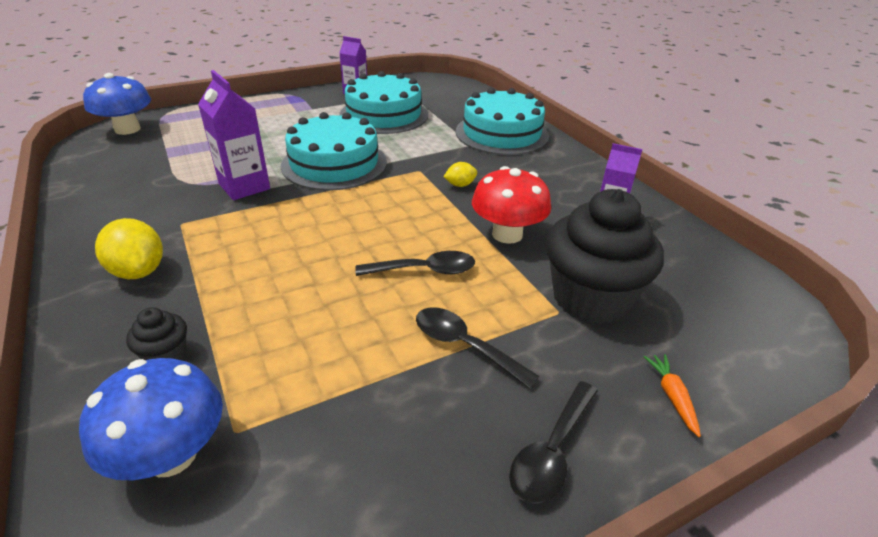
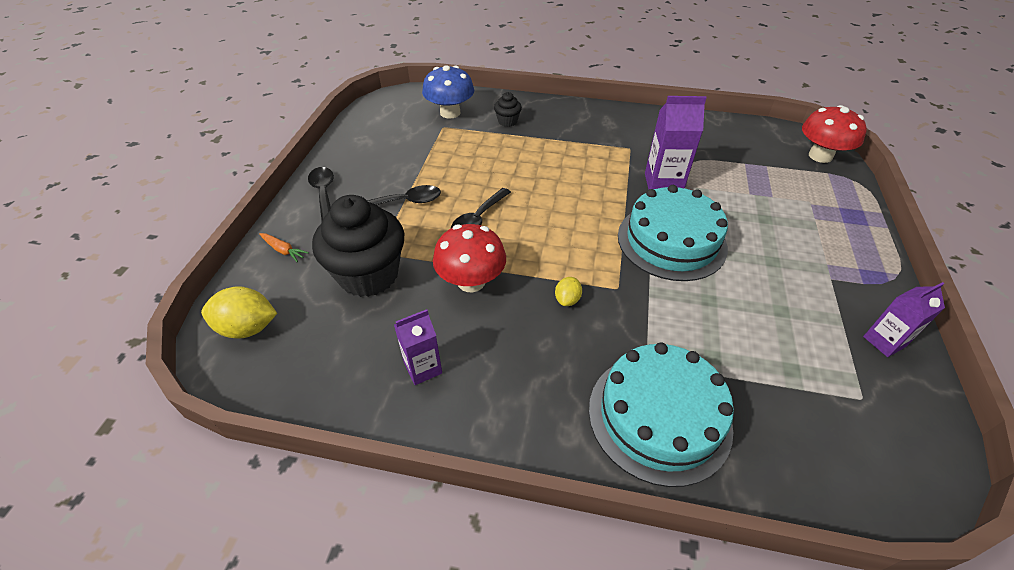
camera: 130 degrees right, 10 degrees up
(127, 129) = (820, 156): blue mushroom -> red mushroom
(139, 271) = (587, 126): yellow lemon -> yellow lemon (248, 328)
(384, 115) = (783, 331): turquoise cake -> none

